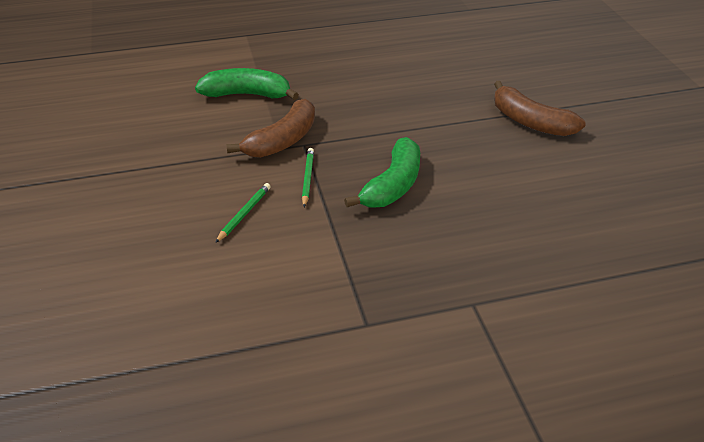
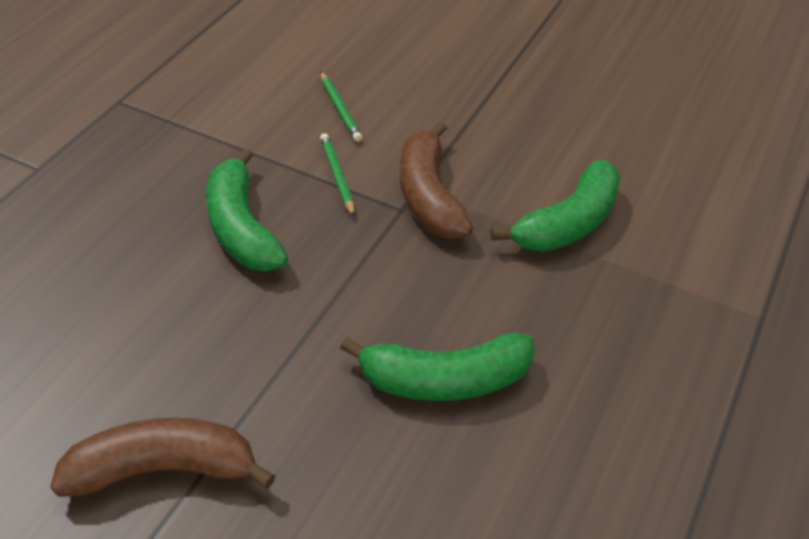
camera: 130 degrees right, 5 degrees up
(308, 178) = (337, 176): green pencil -> green pencil turned 150 degrees counterclockwise
(388, 84) = (444, 380): none -> green banana

